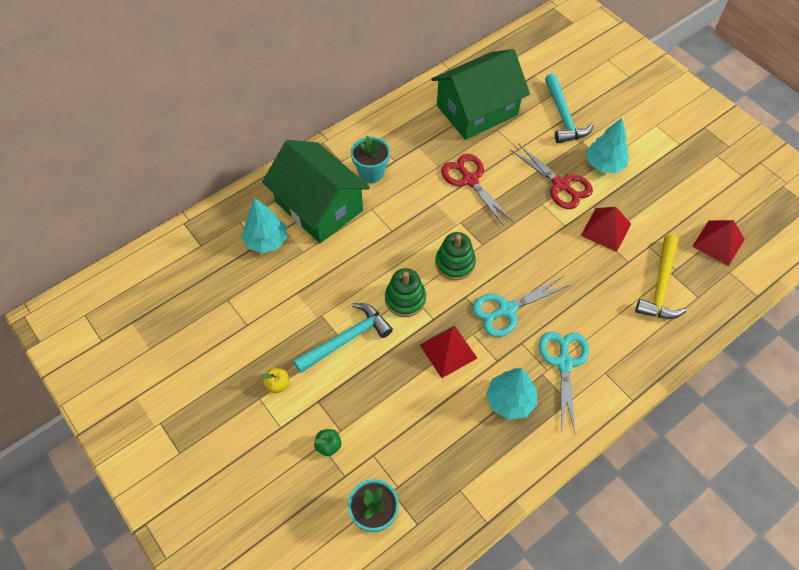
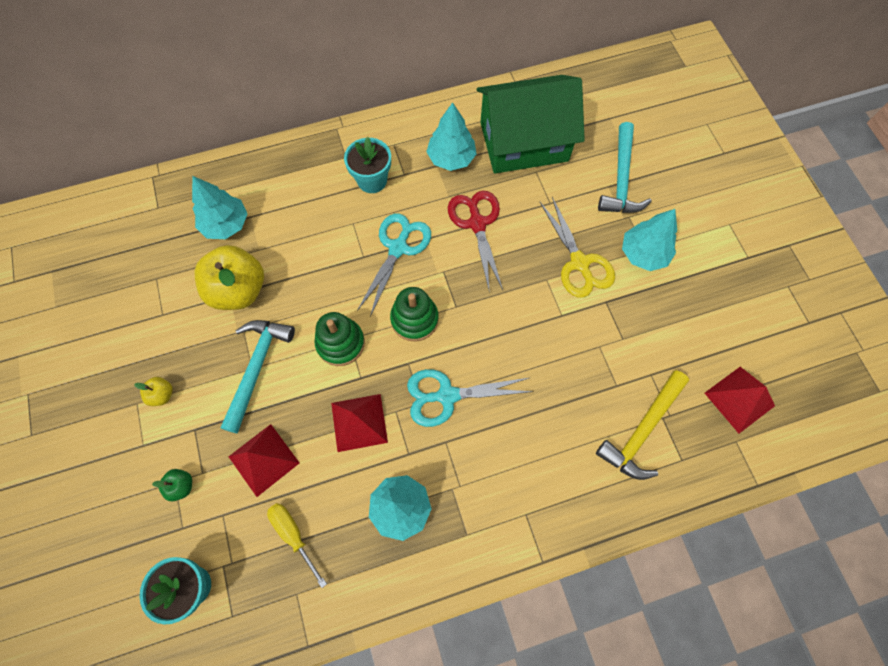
camera: 20 degrees right, 10 degrees up
(302, 286) = (239, 290): none -> yellow apple
(319, 206) = (298, 202): green house -> none
(346, 339) = (257, 368): turquoise hammer -> turquoise hammer turned 60 degrees counterclockwise
(426, 138) = (451, 158): none -> turquoise tree
(436, 448) = (293, 534): none -> yellow screwdriver
(560, 185) = (579, 263): red scissors -> yellow scissors
(564, 363) = (483, 485): turquoise scissors -> turquoise scissors (398, 248)
(606, 229) = (608, 336): red pyramid -> red pyramid (264, 459)

